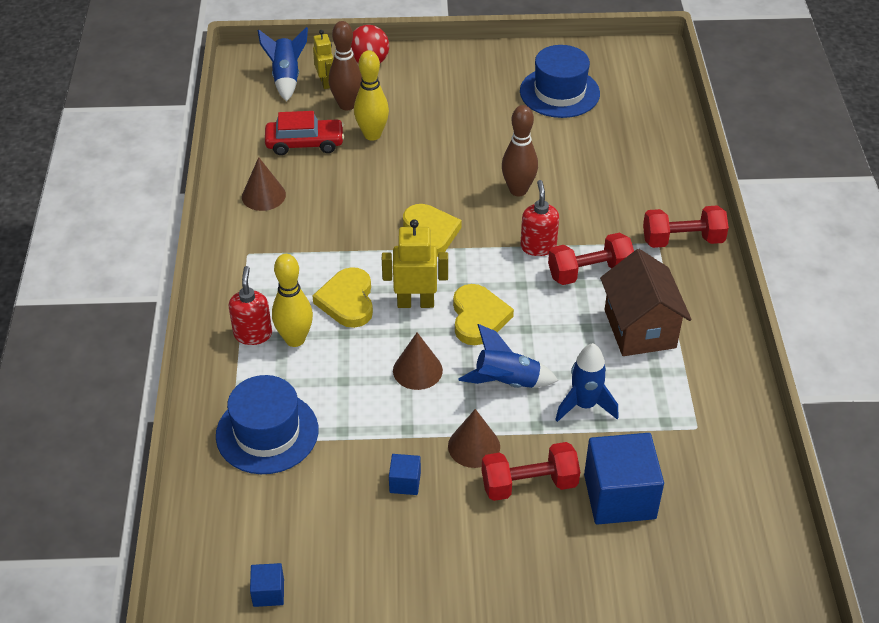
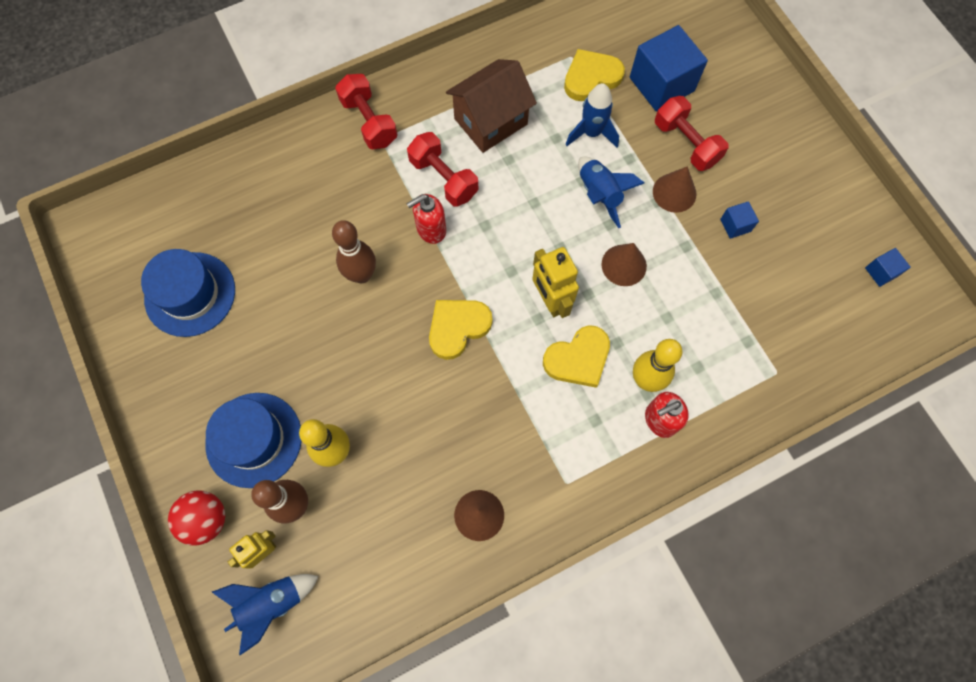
camera: 115 degrees left, 25 degrees up
(267, 432) = (752, 349): blue hat -> blue hat (254, 439)
(305, 143) = (379, 516): red car -> none
(478, 317) = (541, 243): yellow heart -> yellow heart (591, 77)

